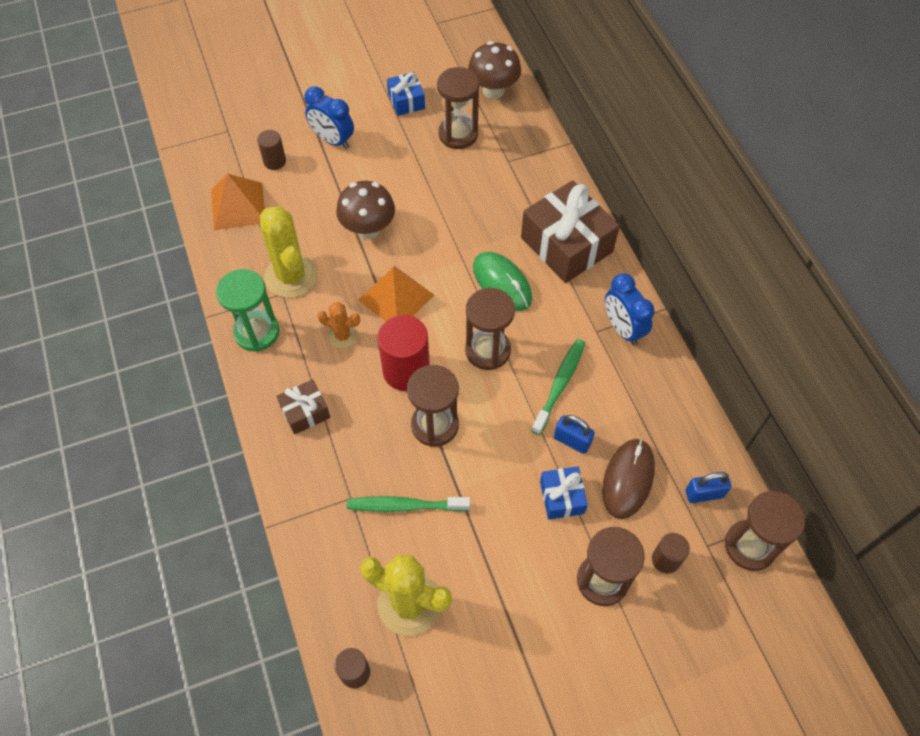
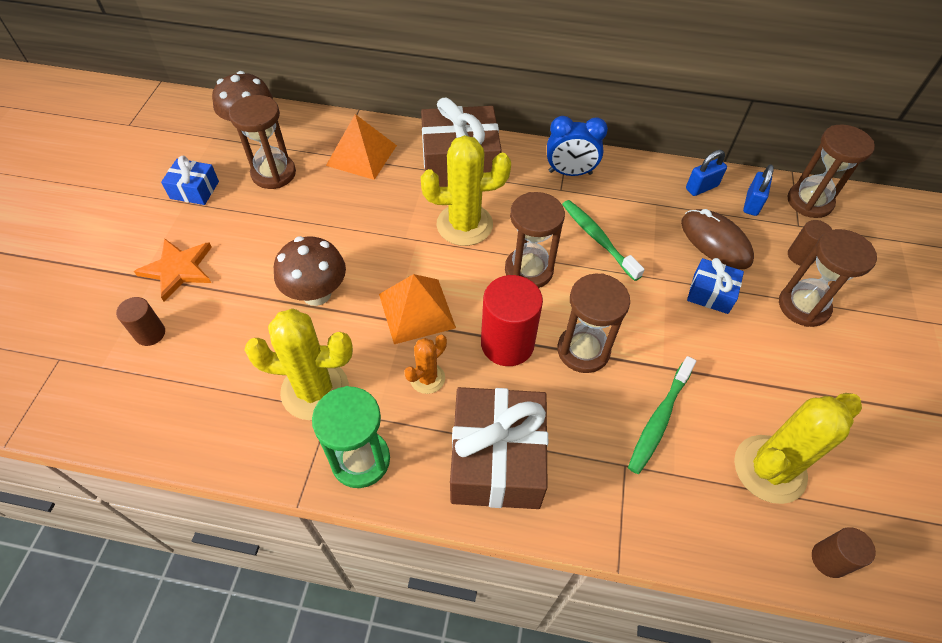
camera: 60 degrees left, 5 degrees down
(238, 206) = (174, 398): orange pyramid -> orange pyramid (361, 155)
(305, 412) = (496, 459): brown gift -> brown gift, size x1.97
(333, 140) = (178, 269): blue clock -> orange star
(502, 283) = (464, 225): green mouse -> yellow cactus
(572, 441) = (658, 259): blue padlock -> blue padlock (701, 187)

